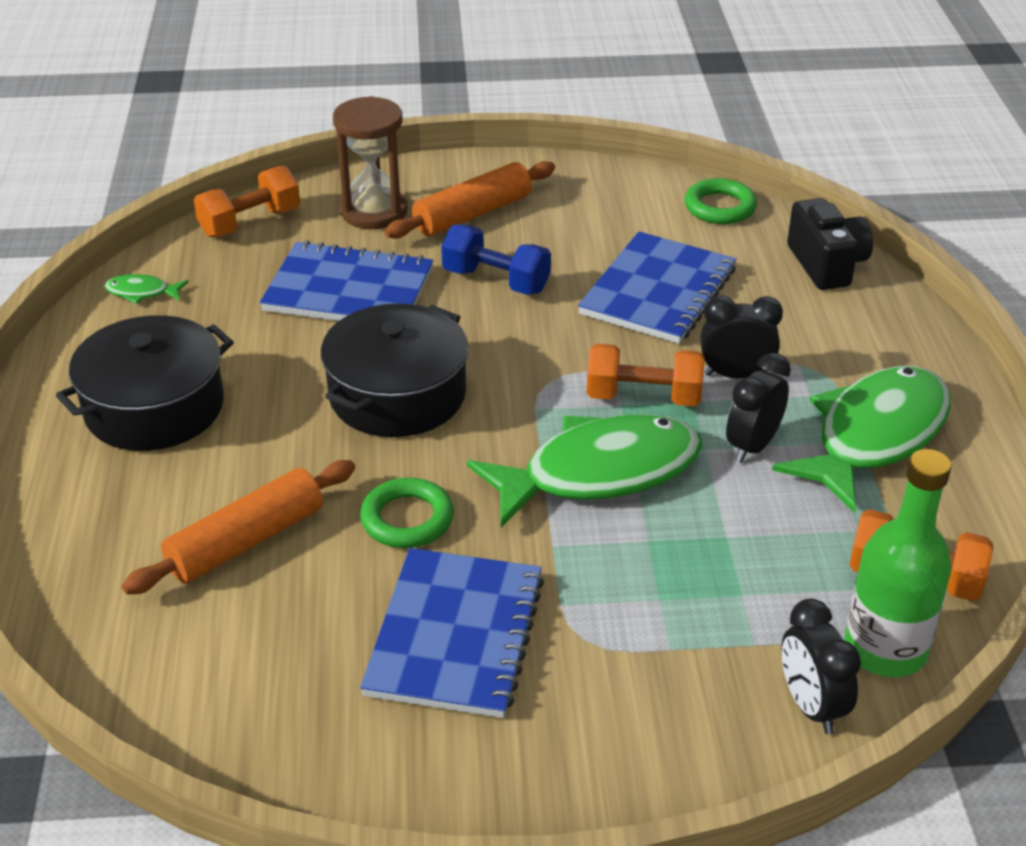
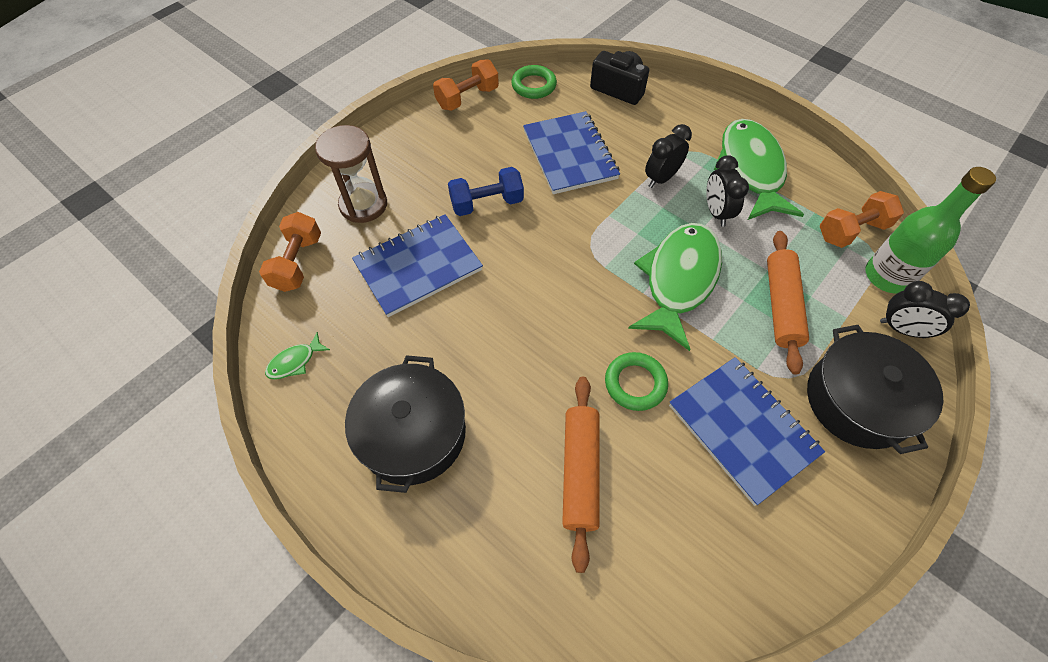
camera: 45 degrees left, 20 degrees up
(397, 395) = (531, 312): black pot -> black pot (857, 400)
(473, 214) = (420, 169): orange rolling pin -> orange rolling pin (781, 305)
(643, 397) = (641, 221): orange dumbbell -> orange dumbbell (467, 98)

